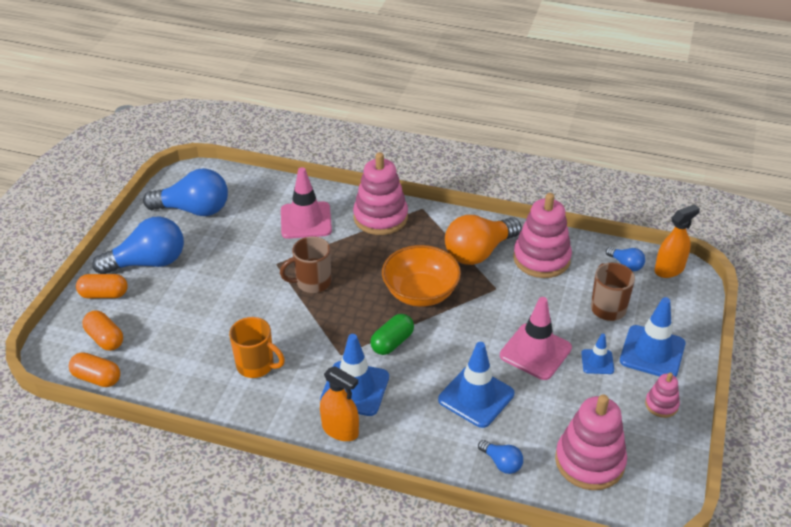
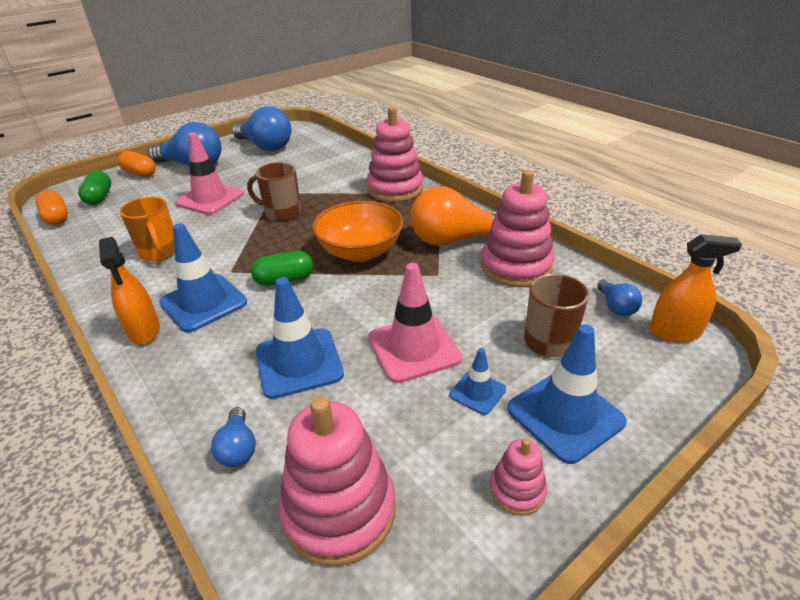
camera: 35 degrees right, 5 degrees down
(105, 339) = (99, 198): orange capsule -> green capsule
(306, 220) = (333, 174): pink traffic cone -> pink traffic cone (210, 199)

